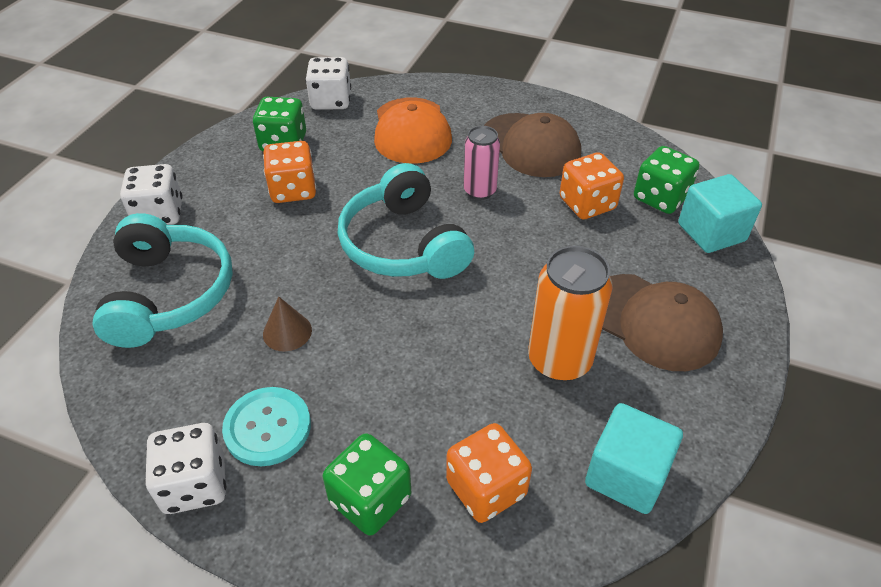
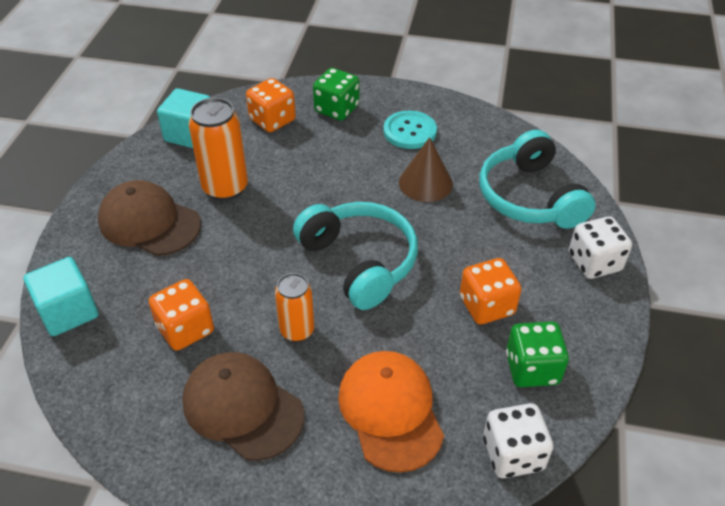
camera: 170 degrees right, 0 degrees up
(195, 484) = (436, 104): white dice -> none
(287, 332) = (425, 183): brown cone -> brown cone, size x1.50
(479, 191) = (297, 330): pink can -> orange can
(660, 198) = (106, 348): green dice -> none

